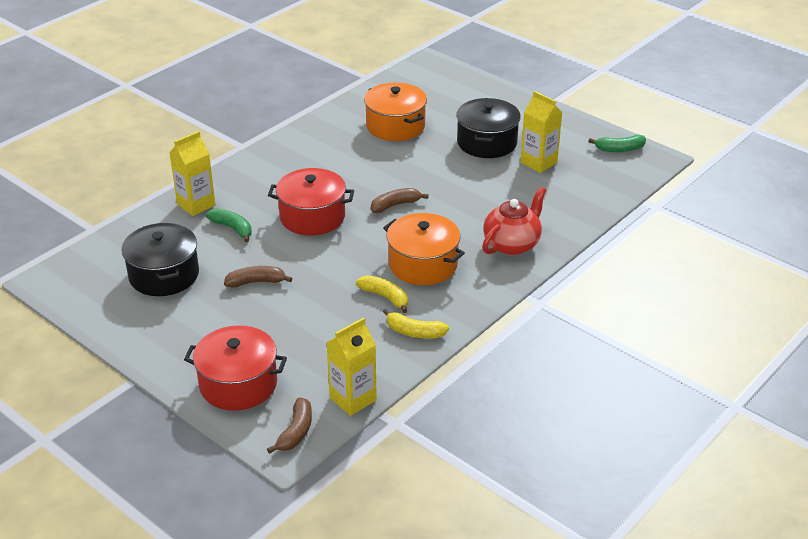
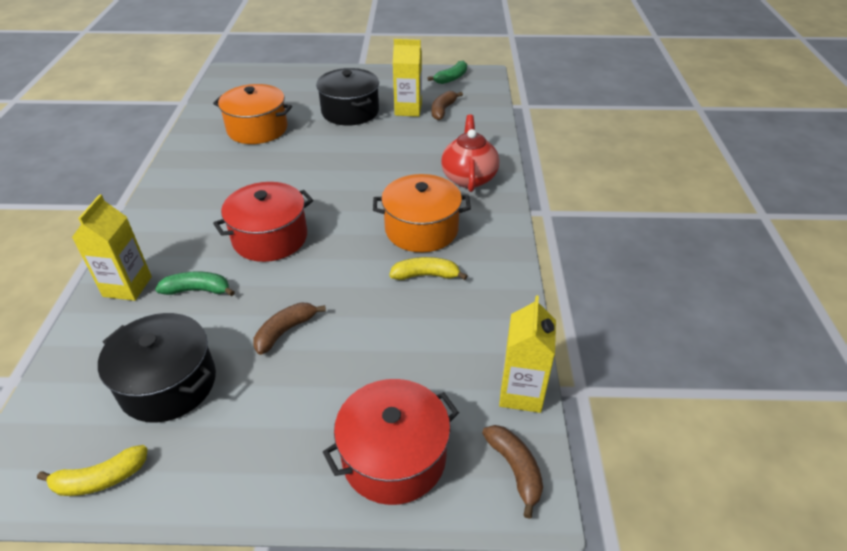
camera: 40 degrees left, 5 degrees up
(395, 205) = (335, 191): brown banana -> brown banana (443, 110)
(414, 332) = (490, 292): yellow banana -> yellow banana (100, 479)

